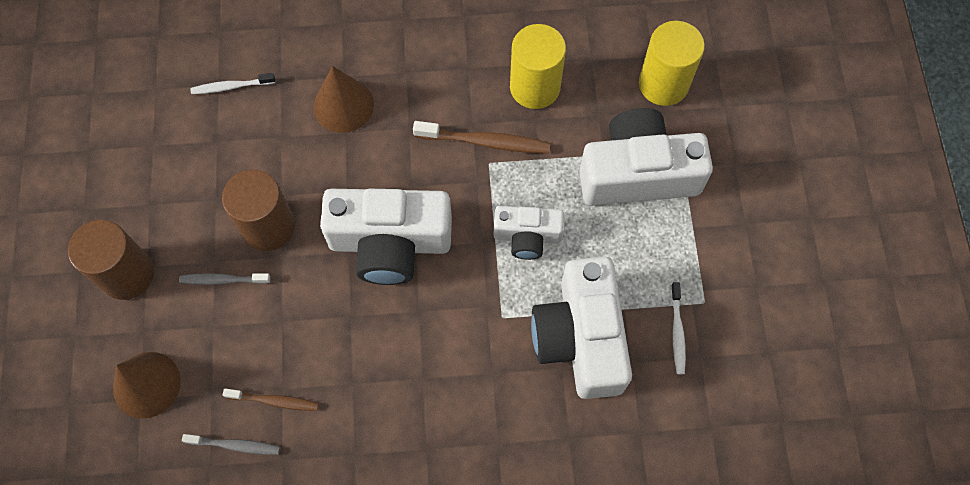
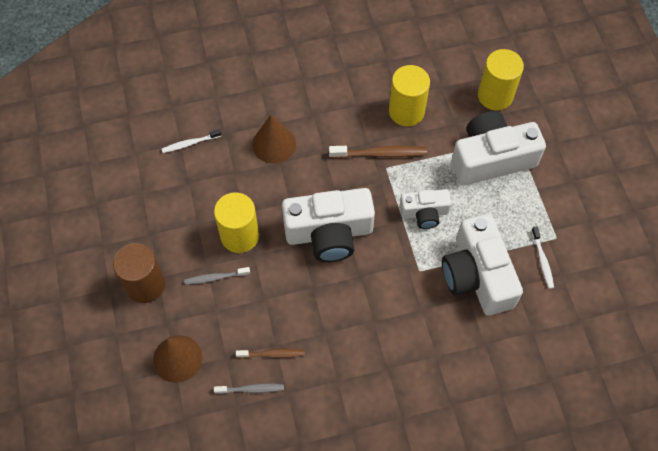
camera: 10 degrees left, 5 degrees down
(268, 226) = (240, 236): brown cylinder -> yellow cylinder

